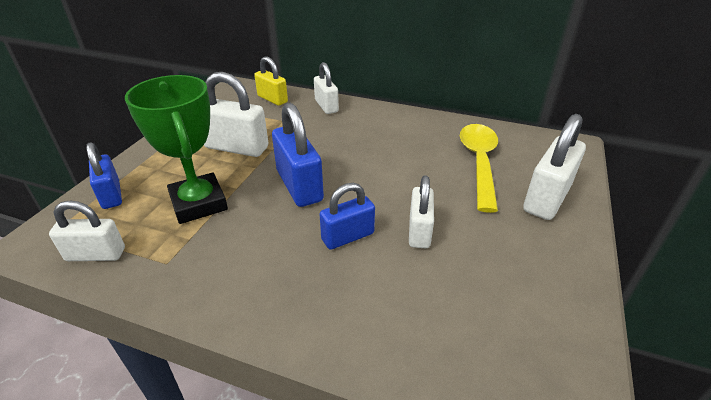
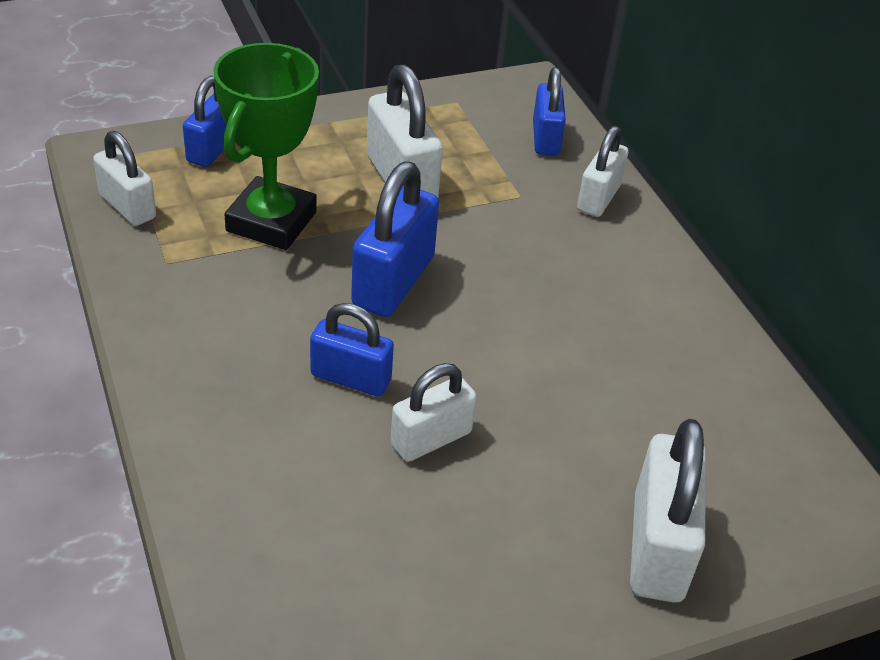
camera: 45 degrees right, 5 degrees up
(272, 99) = (545, 138): yellow padlock -> blue padlock
(479, 163) = (659, 432): yellow spoon -> none
(547, 198) = (658, 547): white padlock -> white padlock turned 75 degrees counterclockwise

